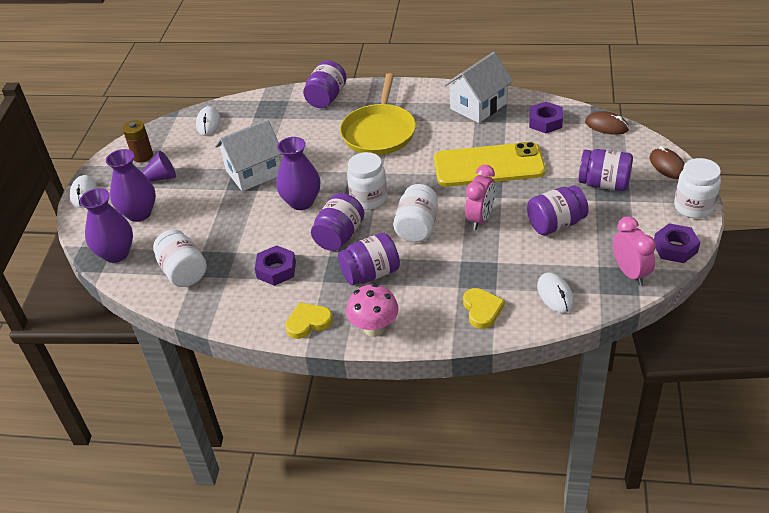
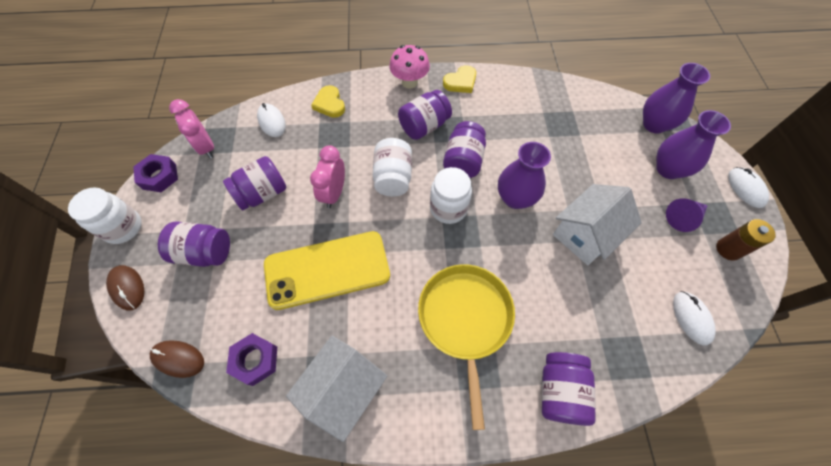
camera: 165 degrees right, 20 degrees up
(183, 272) = (583, 113): white jar -> none
(276, 270) = (505, 122): purple nut -> none

